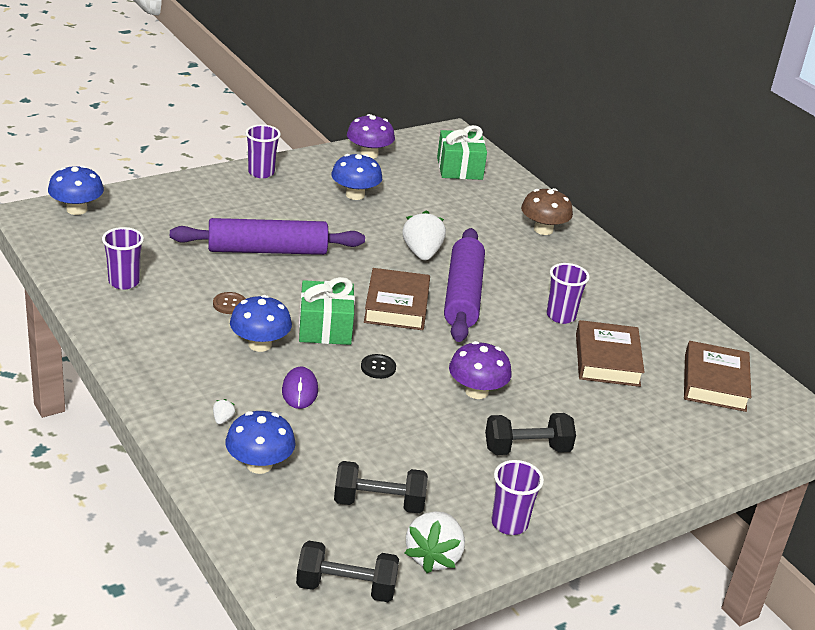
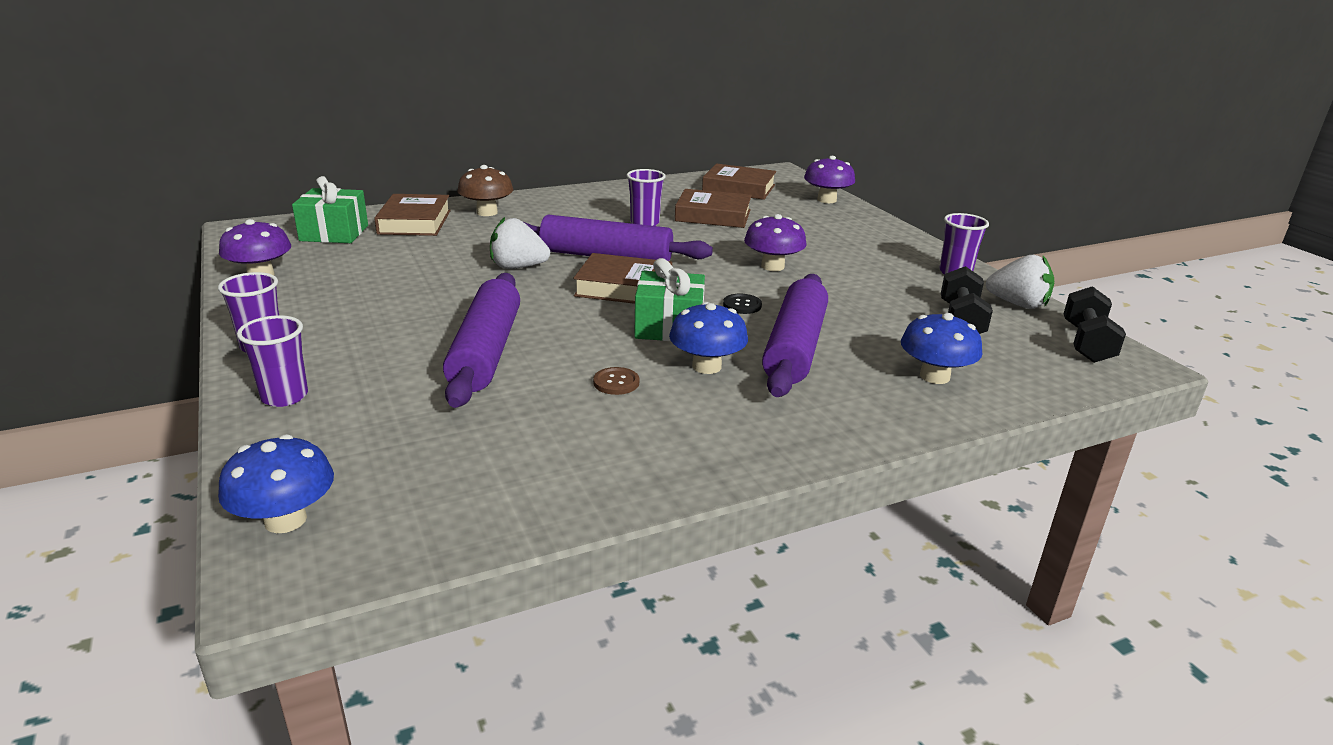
camera: 80 degrees left, 5 degrees down
(124, 282) = (548, 466): purple cup -> purple cup (284, 396)
(223, 419) = (863, 395): white strawberry -> none
(299, 391) = (794, 348): purple mouse -> purple rolling pin
(355, 195) = (365, 290): blue mushroom -> none
(501, 198) = (414, 222): none -> brown book
(527, 449) = (852, 256): black dumbbell -> none
(714, 450) = (826, 200): none -> purple mushroom

